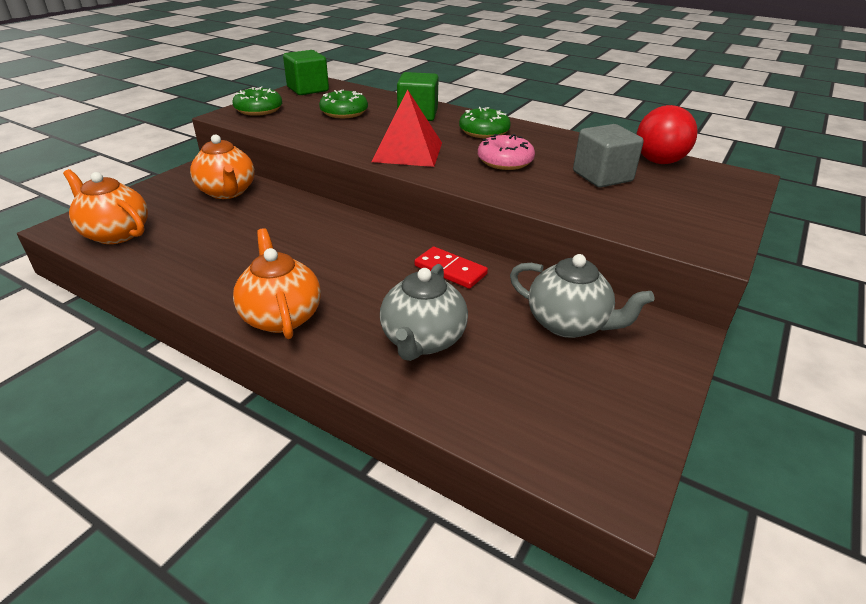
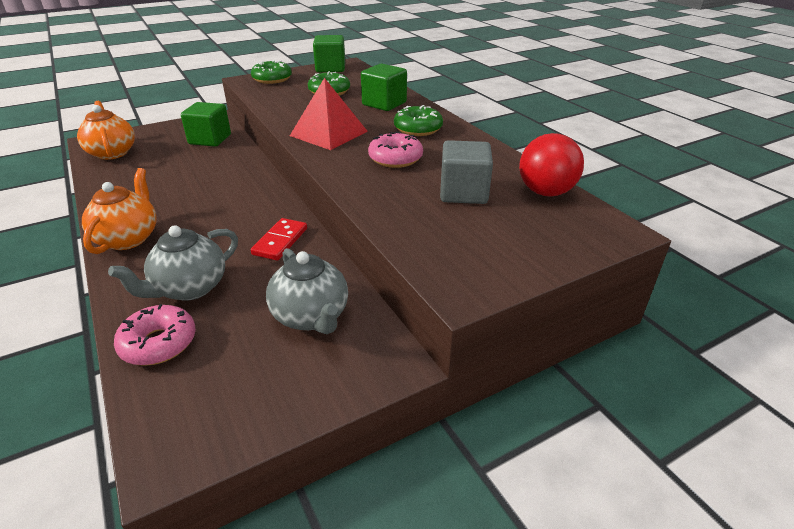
camera: 30 degrees right, 0 degrees up
(227, 192) = (210, 139): orange teapot -> green cube
(450, 270) = (280, 241): red domino -> red domino turned 45 degrees clockwise
(466, 399) = (159, 343): none -> pink donut

